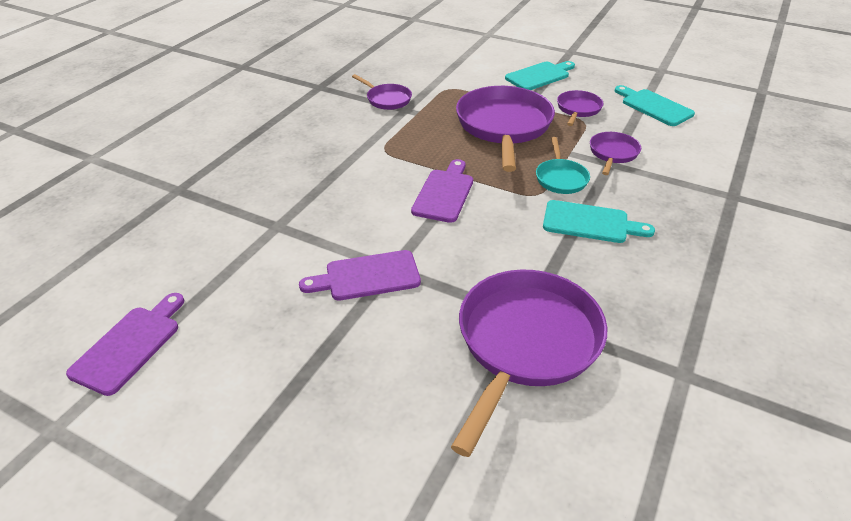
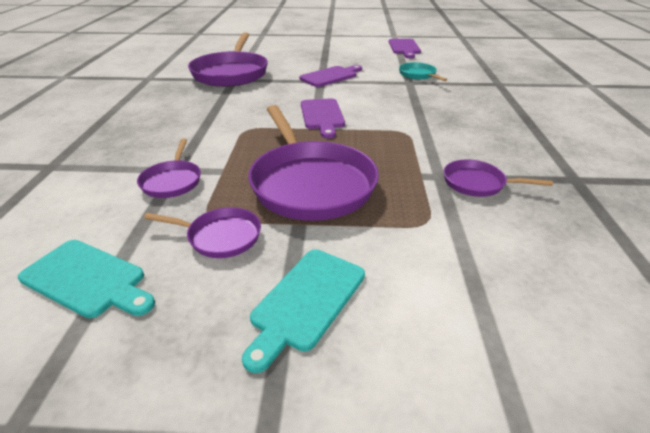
camera: 155 degrees right, 5 degrees down
(561, 178) = (228, 145): turquoise pan -> turquoise pan (418, 75)
(578, 109) = (220, 236): purple pan -> purple pan turned 75 degrees counterclockwise
(590, 223) = (198, 121): turquoise cutting board -> none

